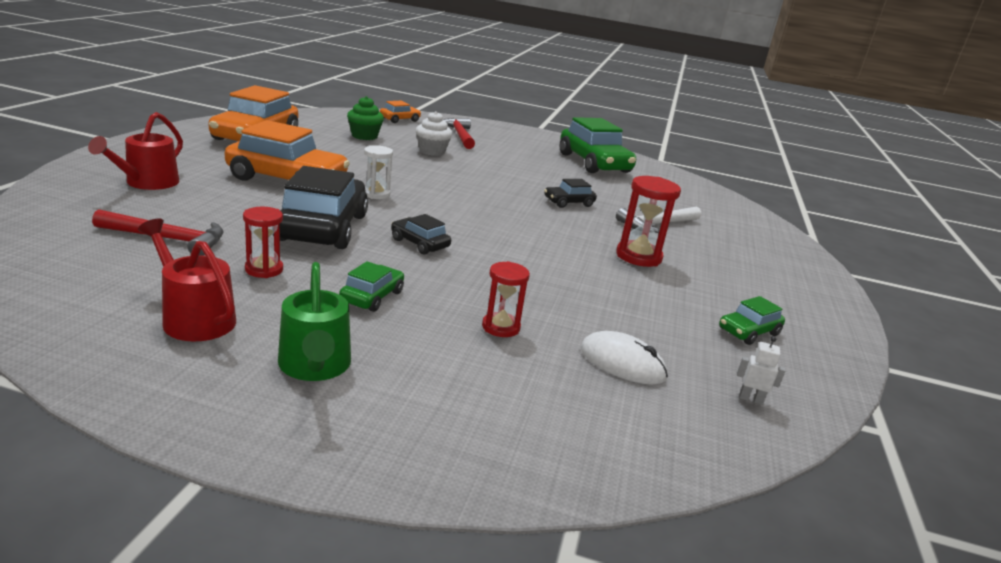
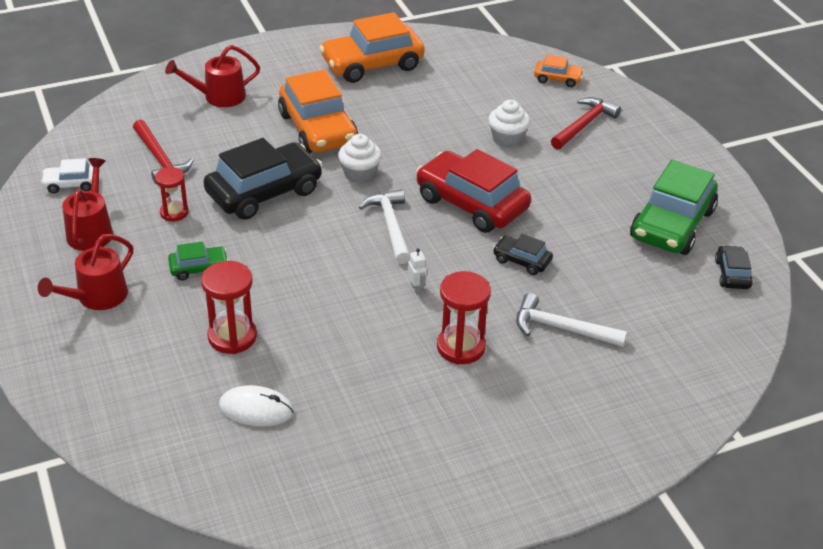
camera: 55 degrees right, 15 degrees up
(86, 292) = (71, 184): none -> white car
(315, 366) = (97, 297): green watering can -> red watering can
(364, 136) = (474, 94): green cupcake -> none
(376, 194) = (359, 174): white hourglass -> white cupcake
(419, 243) = (305, 240): black car -> black car (732, 274)
(459, 214) = (391, 226): none -> white hammer
(481, 186) = (471, 204): none -> red car
(501, 327) = (232, 337): red hourglass -> red hourglass, size x1.55
(622, 363) = (256, 409): white mouse -> white mouse turned 75 degrees counterclockwise
(748, 332) = (399, 457): green car -> none
(751, 399) = (284, 488): white robot -> white robot (416, 289)

